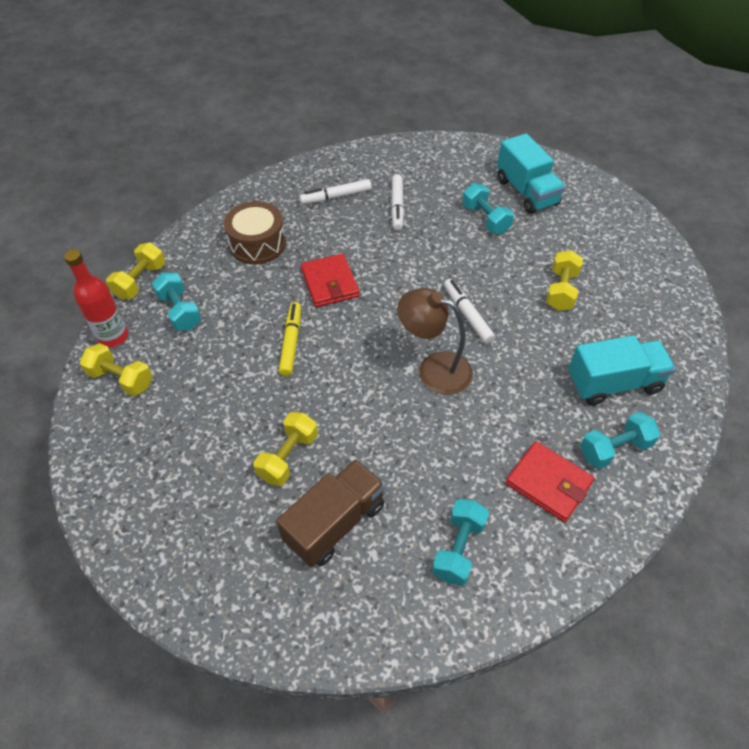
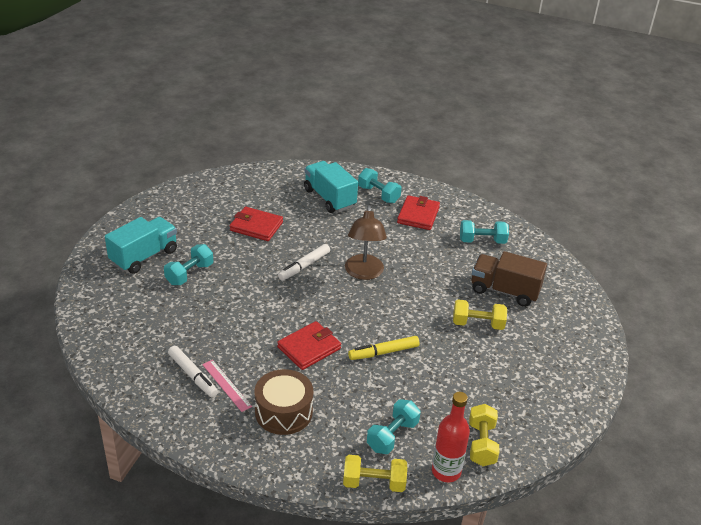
camera: 115 degrees left, 15 degrees down
(312, 215) = (226, 385): none -> pink ruler
(397, 206) = (192, 330): white marker -> none
(561, 290) = (256, 226): yellow dumbbell -> red wallet

